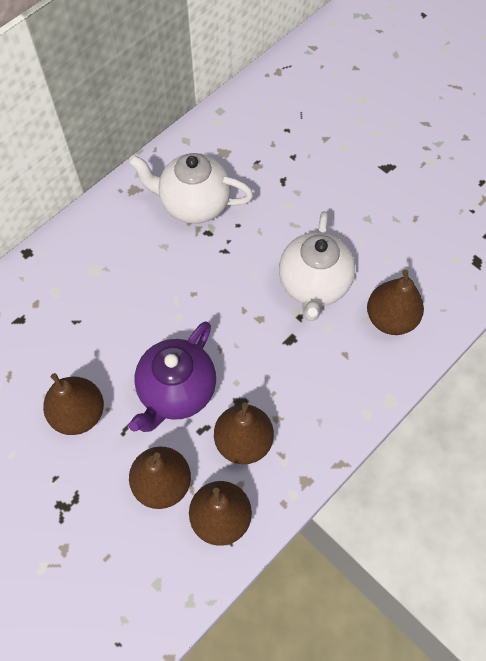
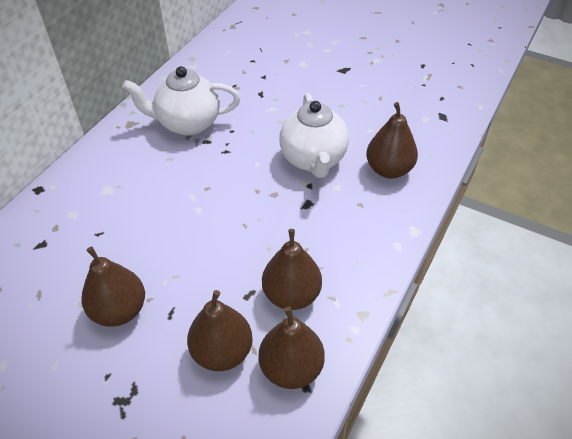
camera: 15 degrees left, 15 degrees down
(176, 392) = (214, 269): purple teapot -> none

